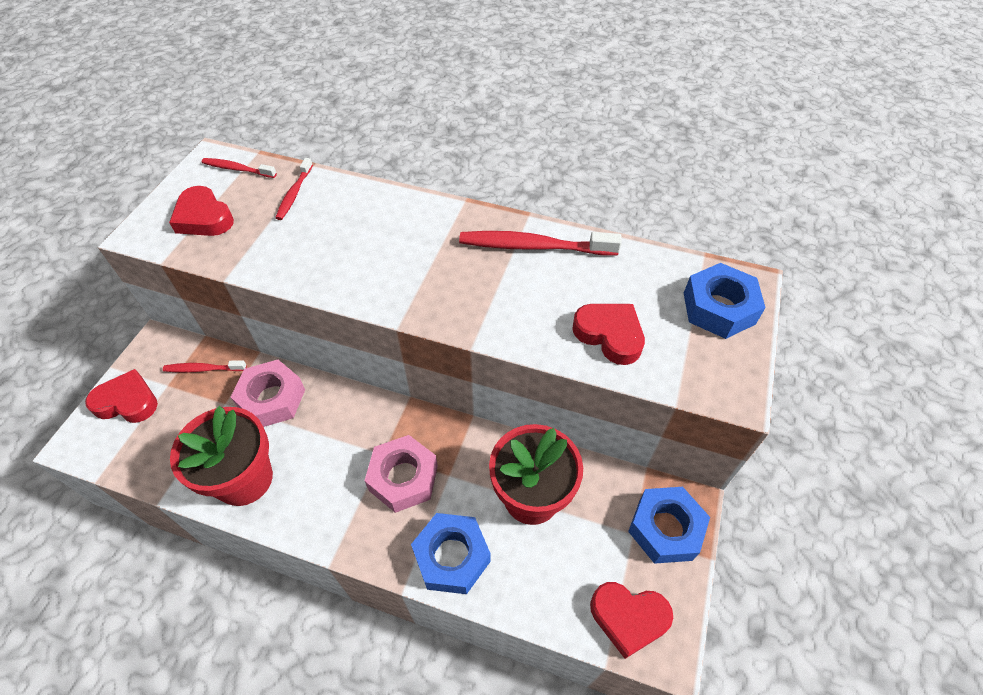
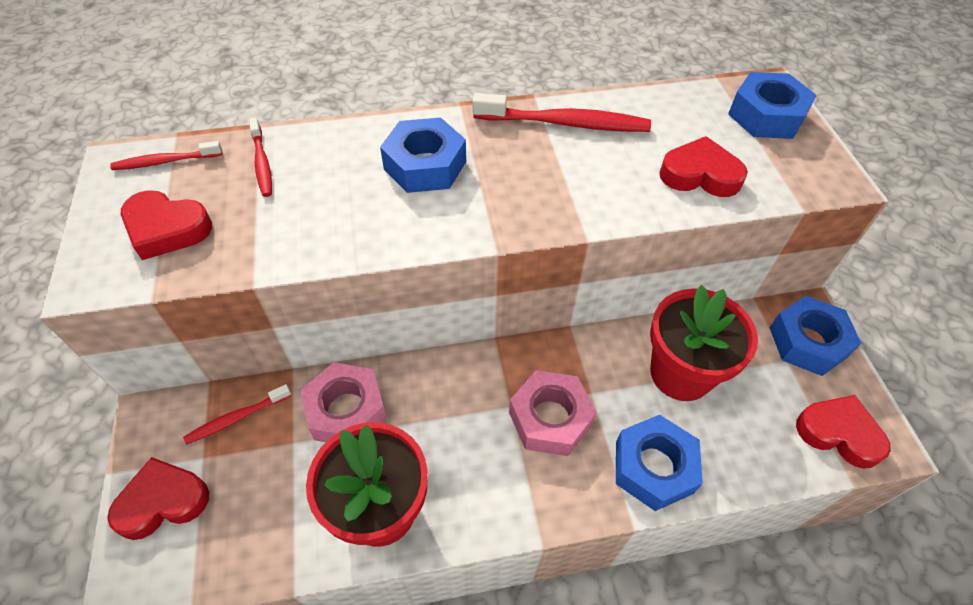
camera: 30 degrees left, 0 degrees up
(400, 239) = (425, 165): none -> blue nut
(534, 246) = (565, 123): red toothbrush -> red toothbrush turned 150 degrees counterclockwise
(628, 618) = (839, 433): red heart -> red heart turned 135 degrees counterclockwise

